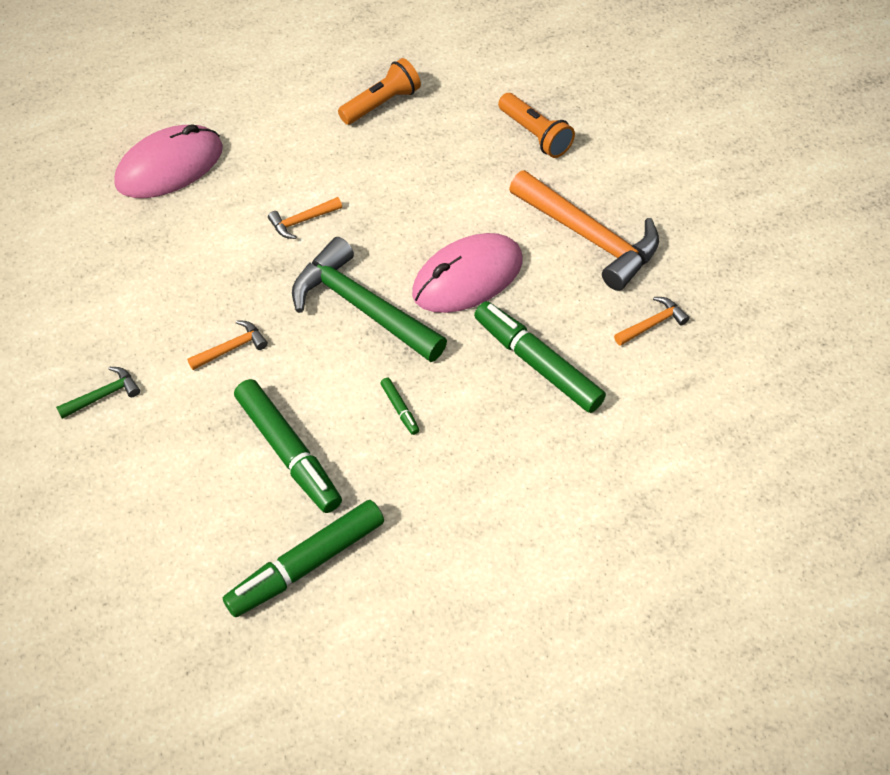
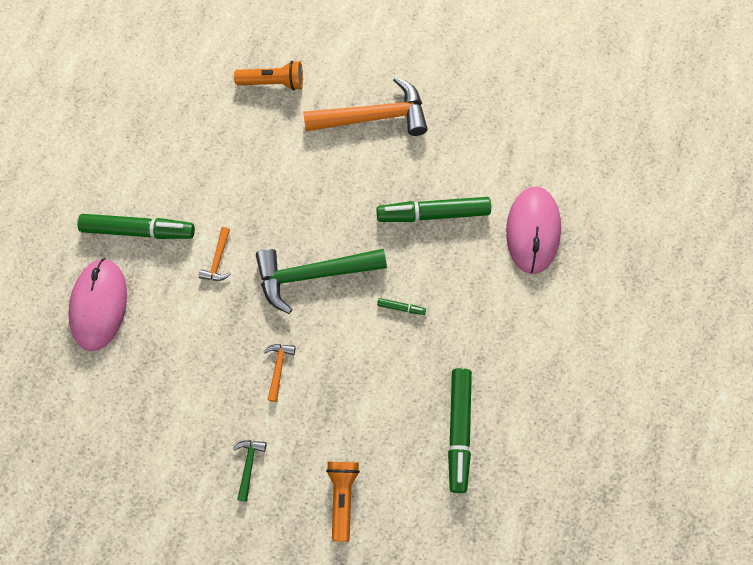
camera: 50 degrees left, 15 degrees up
(288, 451) = (378, 388): green marker -> green marker (138, 230)
(382, 103) = (166, 145): orange flashlight -> orange flashlight (342, 497)
(467, 277) = (343, 202): pink mouse -> pink mouse (533, 231)
(652, 324) = (459, 135): orange hammer -> none

